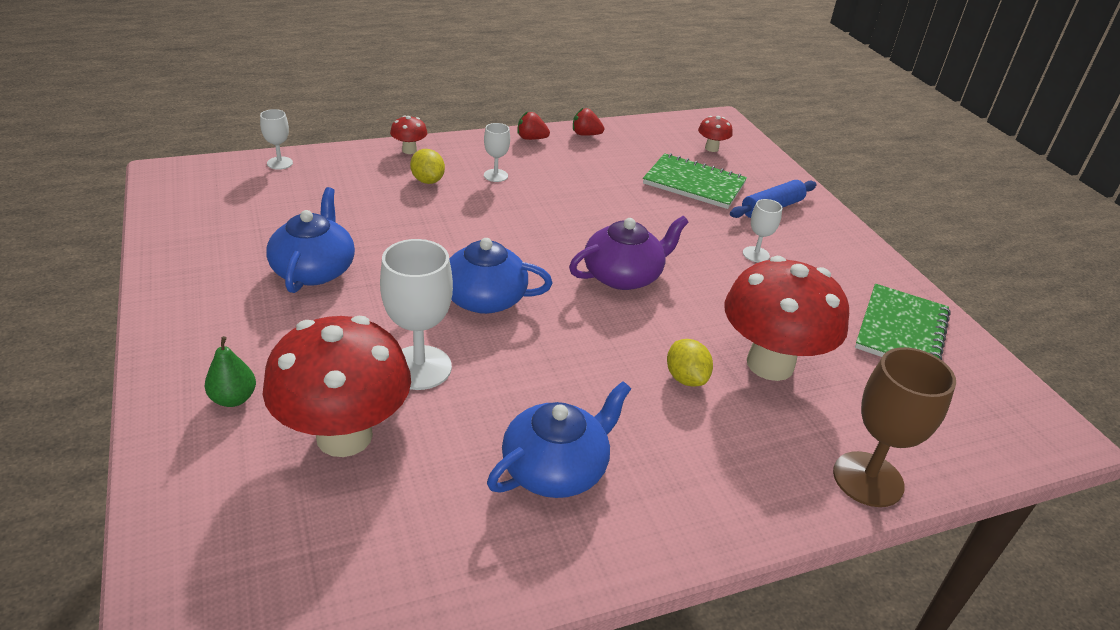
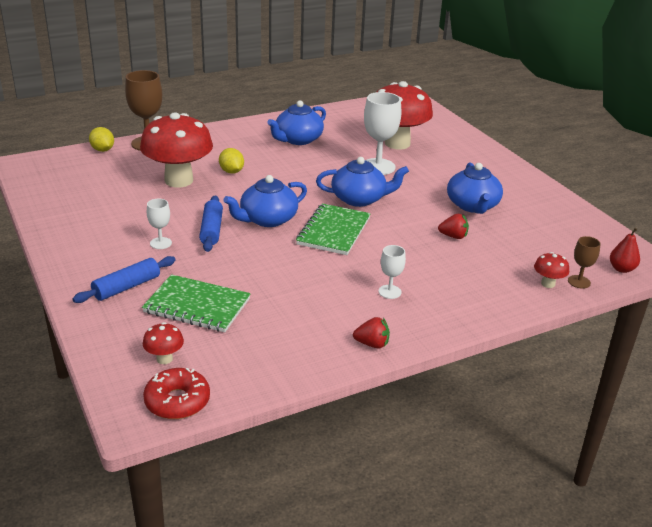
camera: 175 degrees right, 5 degrees down
(212, 169) = (621, 269): none -> red pear
(234, 399) = (457, 151): green pear -> none
(280, 163) = (579, 282): white goblet -> brown goblet
(409, 150) = (483, 311): red mushroom -> red mushroom (548, 284)
(427, 180) = (445, 279): yellow lemon -> yellow lemon (102, 150)
(586, 134) = (313, 359): red strawberry -> red strawberry (453, 236)
(623, 276) = (267, 219): purple teapot -> blue teapot
(693, 123) = (177, 401): none -> red donut
(697, 266) = (212, 230): none -> blue rolling pin
(901, 330) = (78, 203): green notebook -> green notebook (334, 231)

